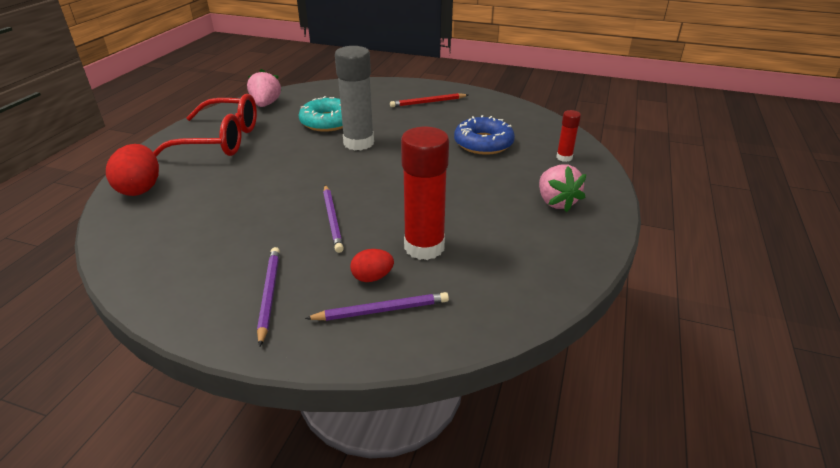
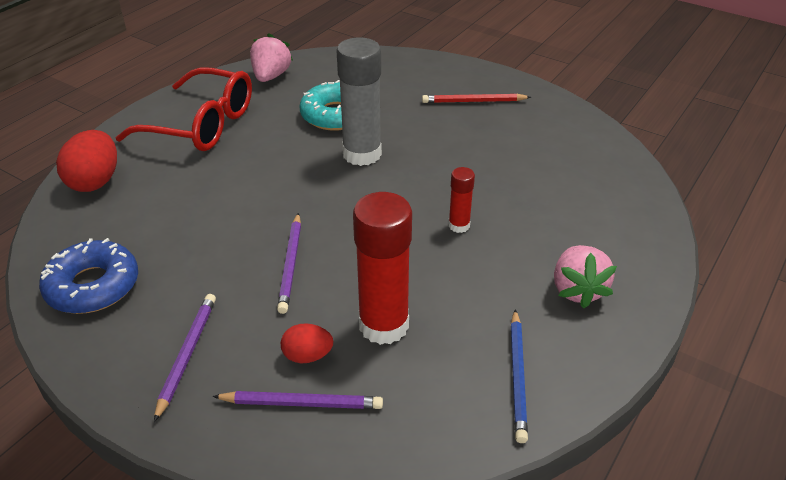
camera: 15 degrees right, 5 degrees up
(483, 143) = (520, 180): blue donut -> blue donut (93, 286)
(540, 262) = (517, 376): none -> blue pencil
(564, 157) = (619, 220): red glue stick -> red glue stick (459, 225)

